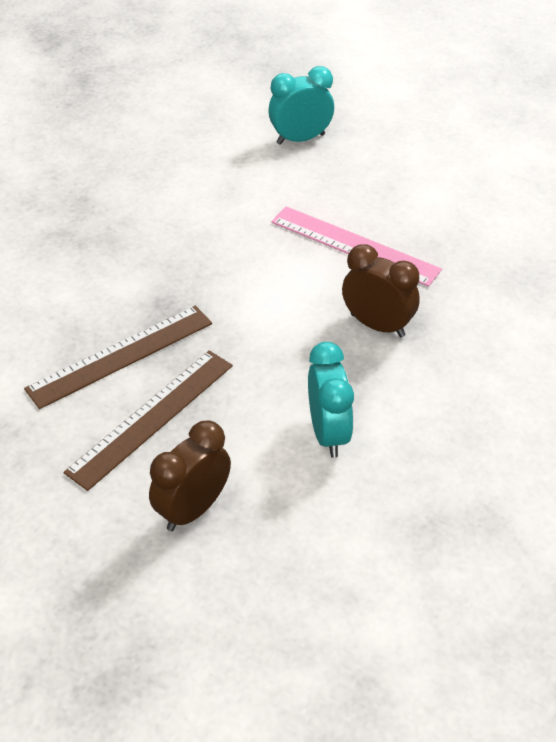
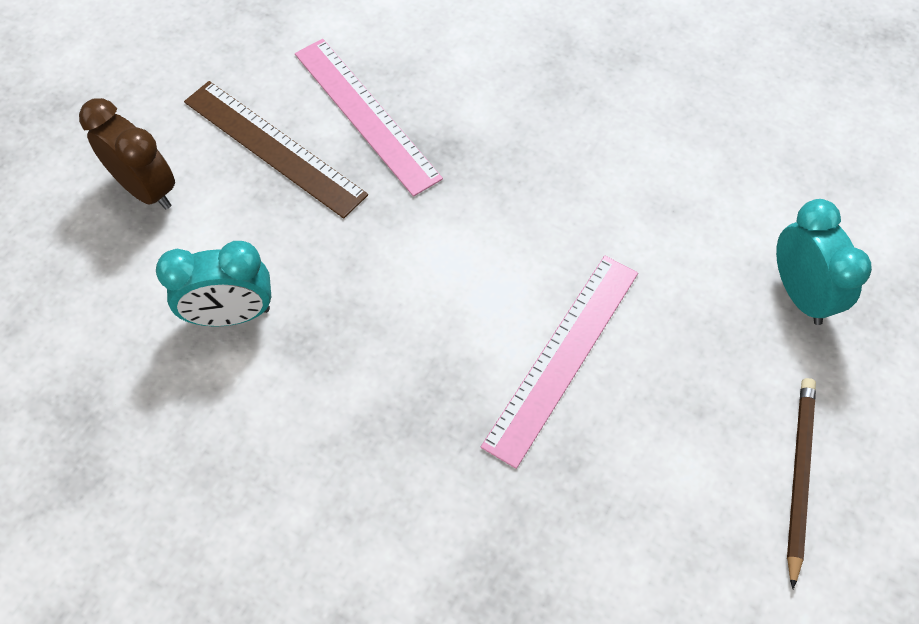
camera: 90 degrees right, 15 degrees up
(121, 356) = (365, 115): brown ruler -> pink ruler
(377, 325) = (405, 377): brown clock -> none
(428, 152) = (798, 476): none -> brown pencil

